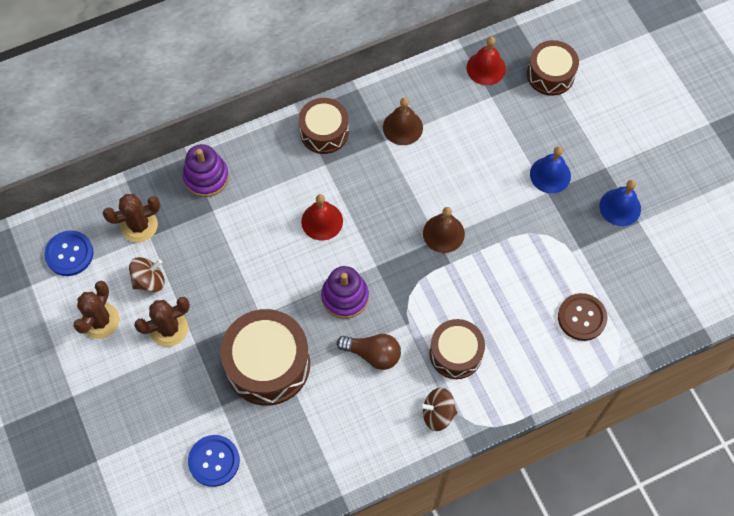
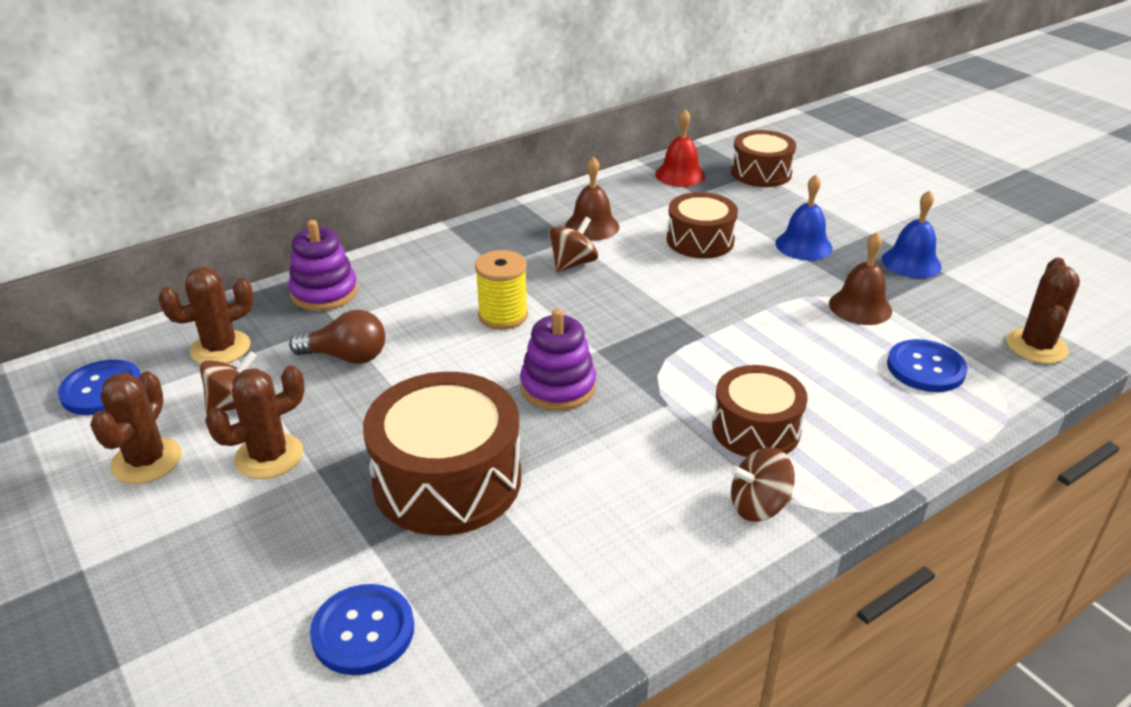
camera: 10 degrees left, 30 degrees down
(322, 221) = (503, 316): red bell -> yellow spool
(324, 132) = (487, 239): brown drum -> brown drum (700, 240)
(373, 354) = (623, 446): brown light bulb -> brown light bulb (346, 357)
(379, 171) = (572, 263): none -> brown spinning top
(443, 233) = (683, 309): brown bell -> brown bell (860, 307)
(582, 317) = (925, 368): brown button -> blue button
(664, 309) = (1036, 346): none -> brown cactus

